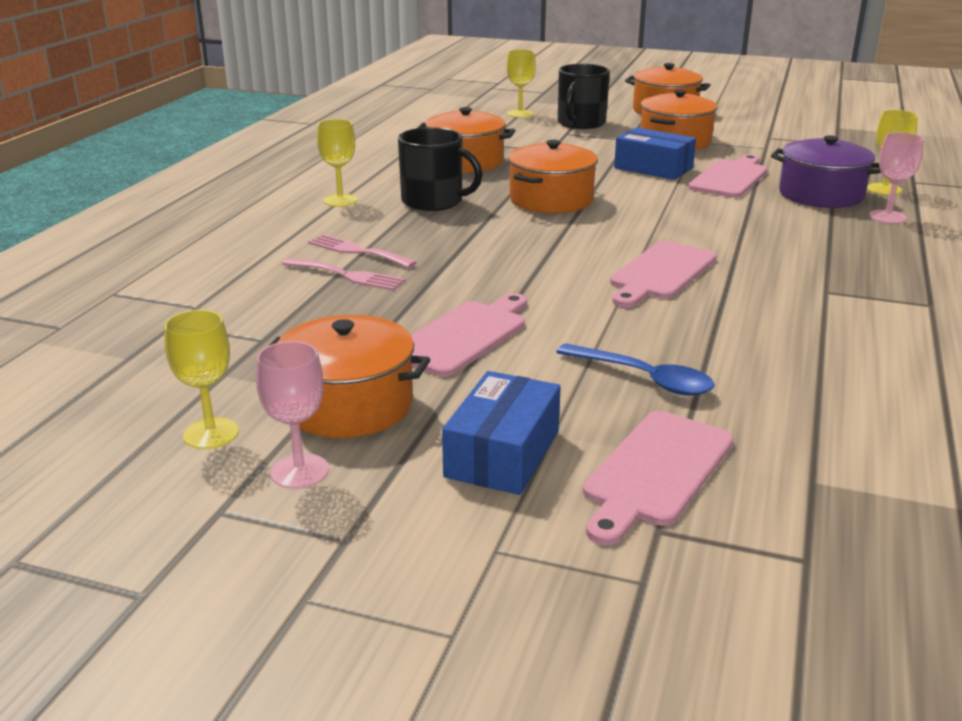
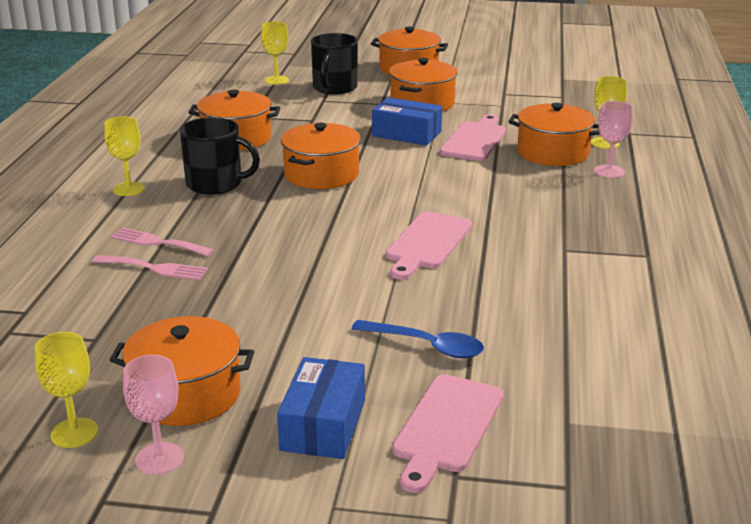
camera: 10 degrees left, 0 degrees up
(464, 336) = (270, 319): pink cutting board -> none
(821, 195) = (553, 152): purple pot -> orange pot

